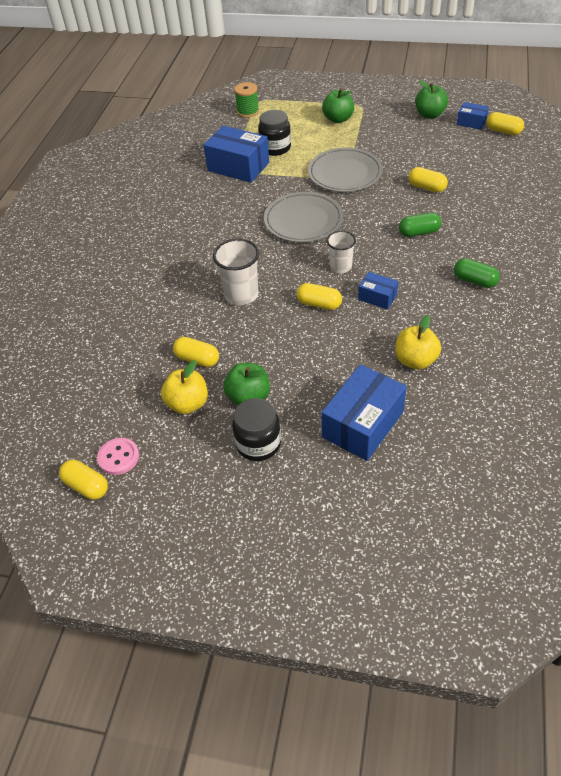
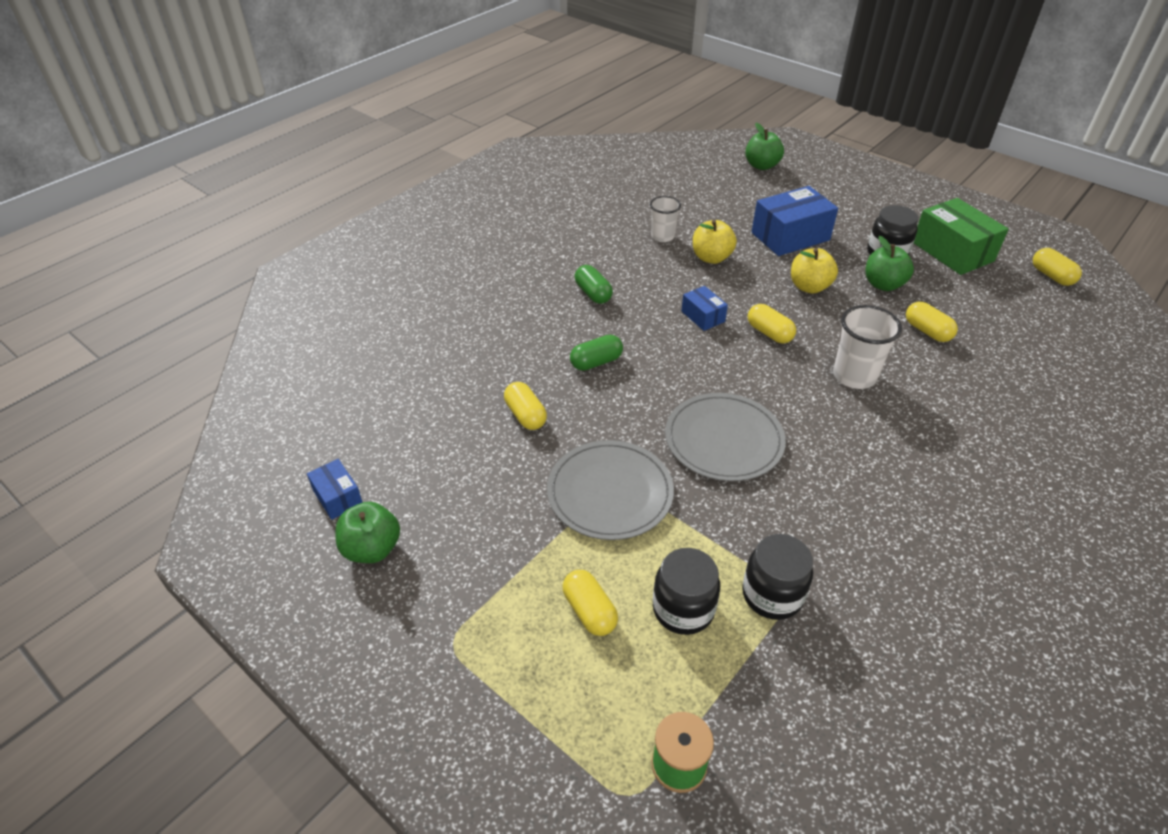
camera: 155 degrees left, 5 degrees down
(118, 457) = (1020, 284): pink button -> none
(188, 403) = (946, 299): yellow apple -> yellow apple (809, 287)
(192, 479) = (952, 251): none -> green box
(238, 167) = (772, 595): blue box -> black jar
(338, 119) = (522, 627): green apple -> green apple (761, 166)
(340, 267) = (718, 361): white cup -> white cup (662, 236)
(419, 232) = (596, 362): green capsule -> green capsule turned 45 degrees counterclockwise
(503, 131) = (322, 456): yellow capsule -> yellow capsule (589, 611)

